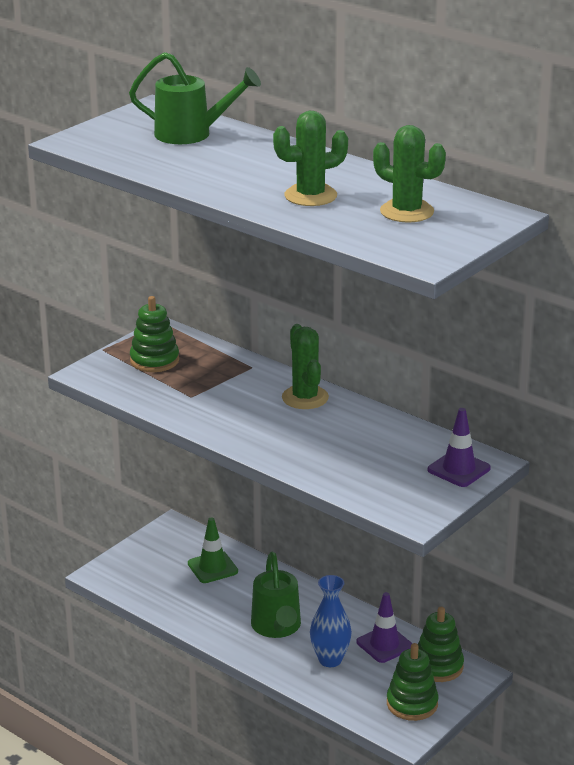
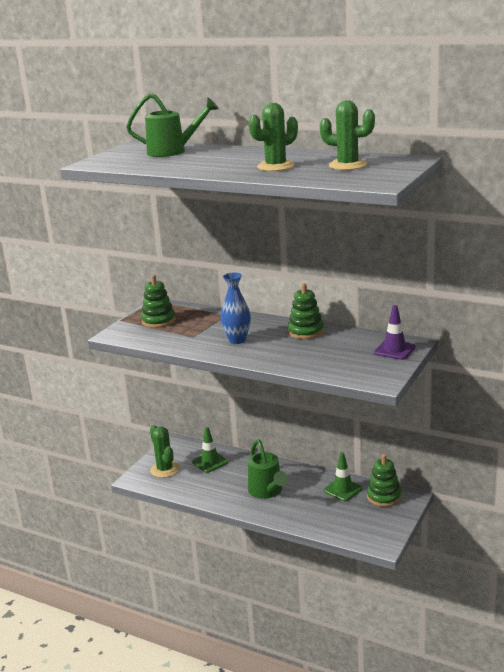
camera: 10 degrees left, 5 degrees down
(305, 398) = (270, 326): green cactus -> green cactus (165, 469)
(330, 660) = (311, 505): blue vase -> blue vase (237, 340)
(384, 644) = (342, 489): purple traffic cone -> green traffic cone
(412, 704) = (377, 523): green stacking toy -> green stacking toy (305, 331)

